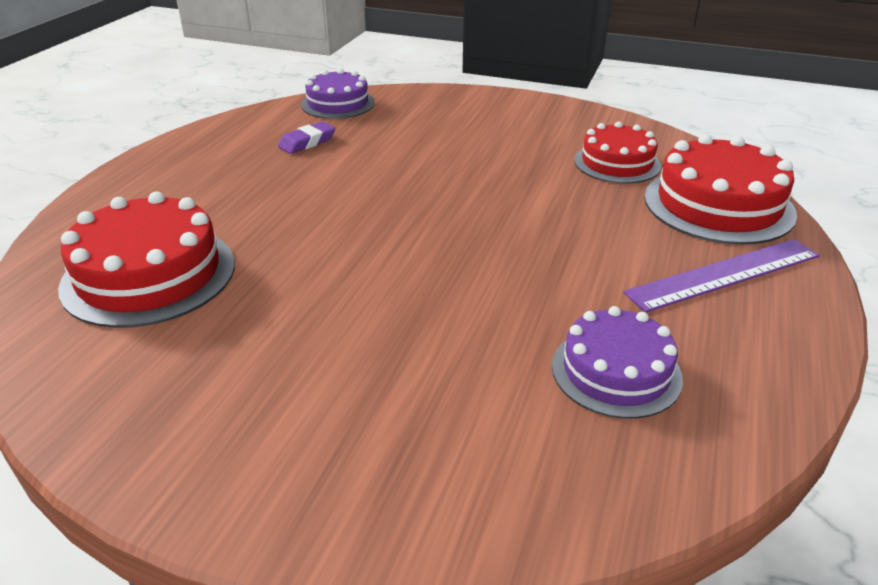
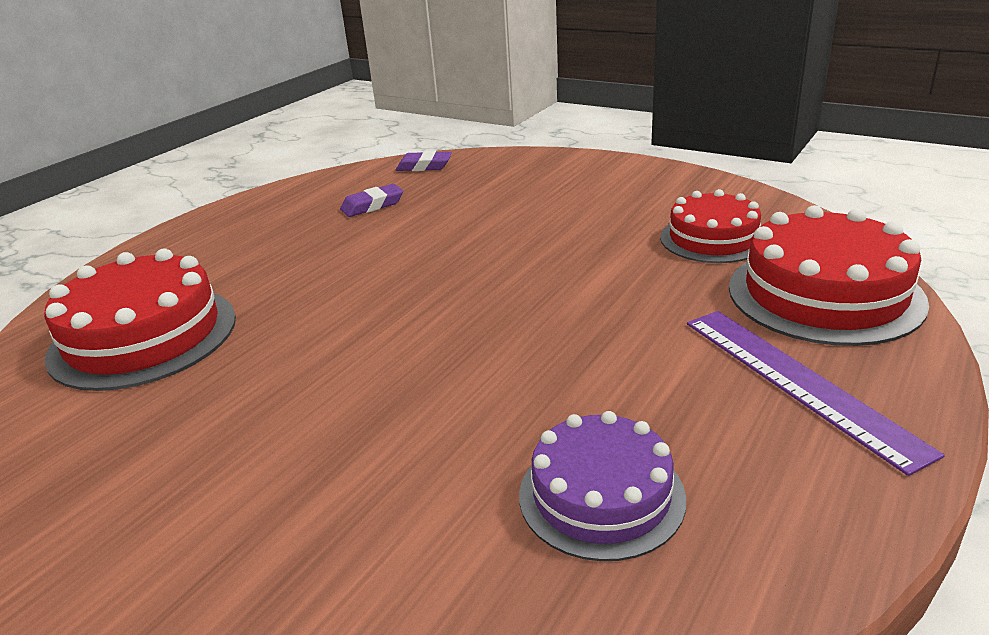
camera: 15 degrees right, 5 degrees down
(338, 104) = (424, 166): purple cake -> purple eraser
(724, 274) = (798, 382): purple ruler -> purple ruler turned 75 degrees clockwise

